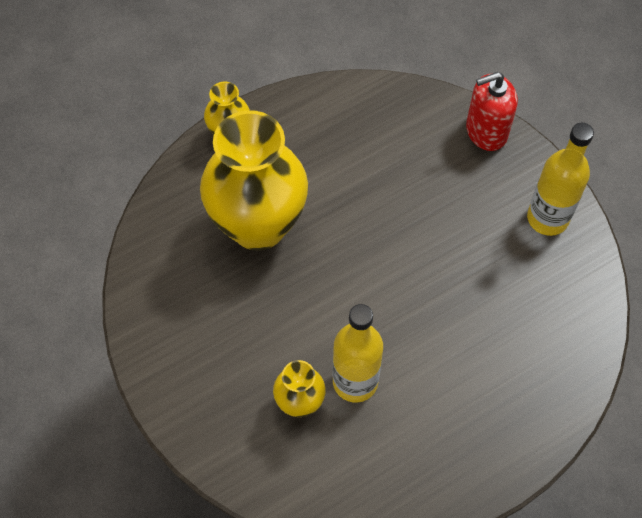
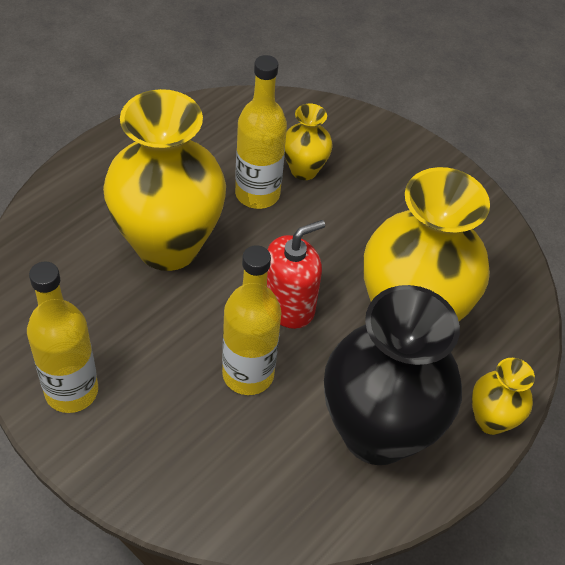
camera: 160 degrees right, 10 degrees down
(320, 142) = (377, 432): none -> black vase
(406, 204) = (248, 374): none -> yellow bottle
(452, 338) = (168, 245): none -> yellow vase
(486, 131) = (163, 495): red soap dispenser -> red soap dispenser (288, 306)

